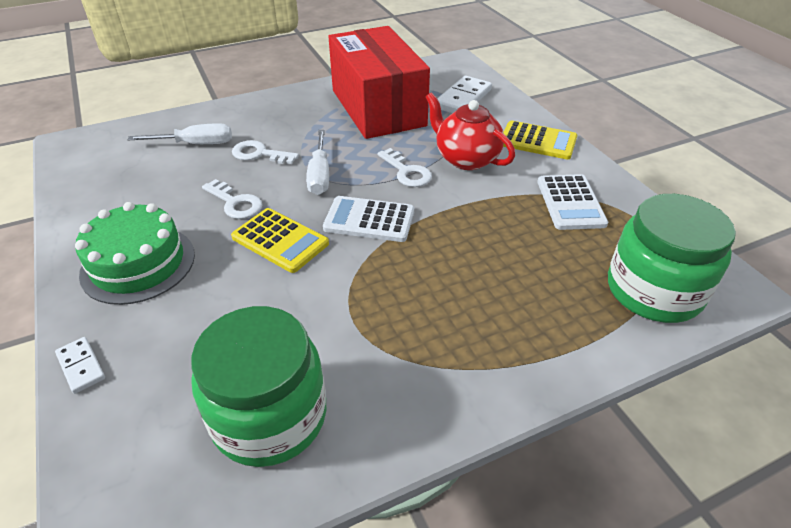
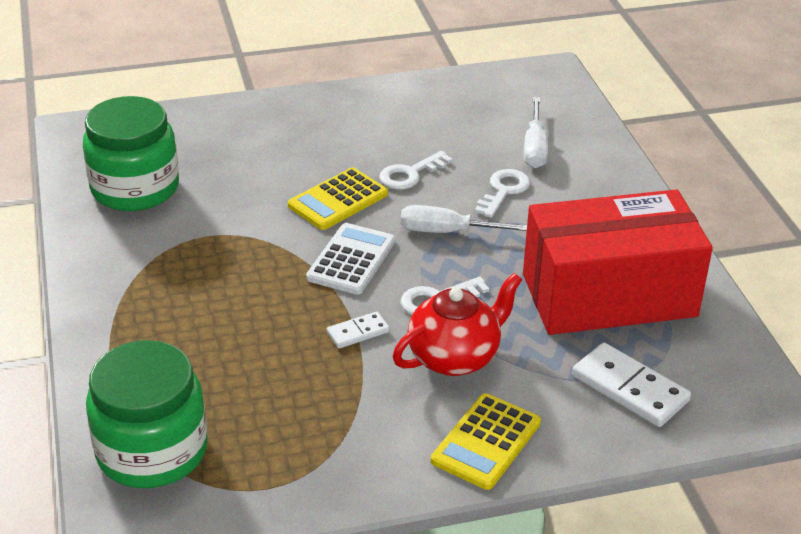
camera: 100 degrees right, 5 degrees down
(81, 366) = (226, 108): white domino -> white domino (358, 332)
(138, 264) = (334, 124): green cake -> none
(570, 202) = (329, 432): white calculator -> none

